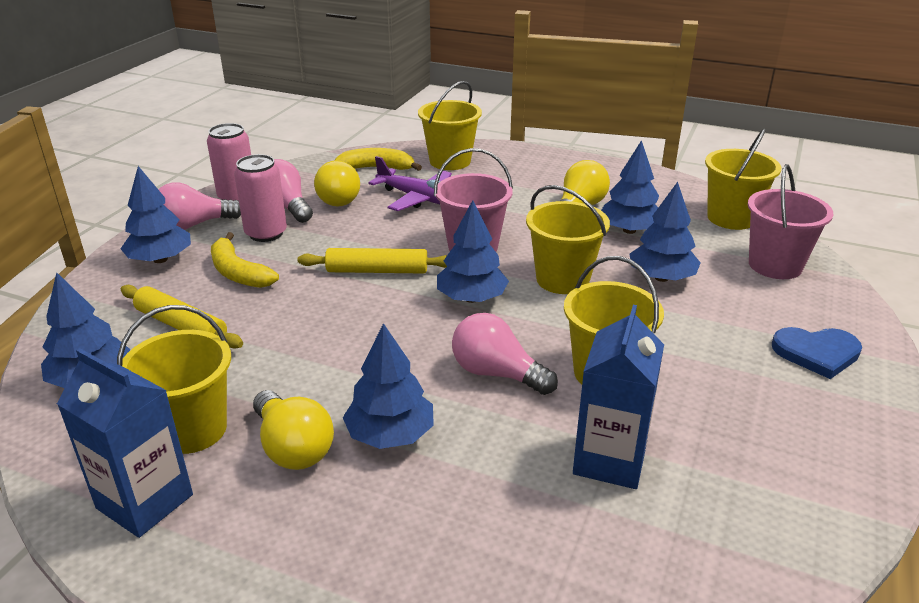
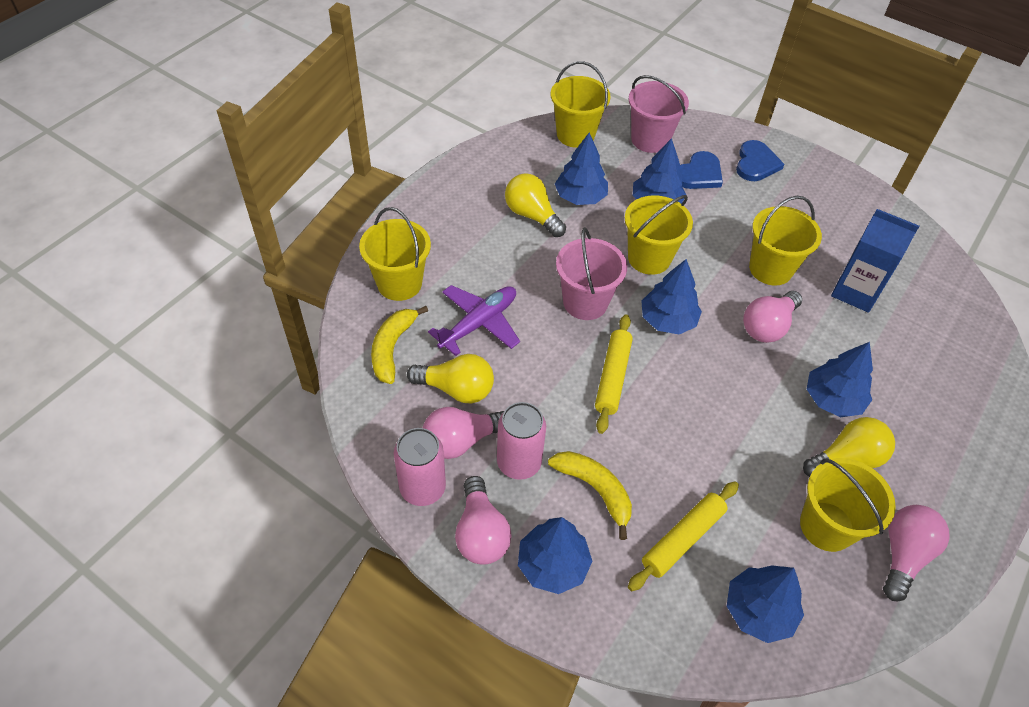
camera: 80 degrees left, 20 degrees up
(145, 501) = (903, 555): blue carton -> pink light bulb
(238, 273) = (595, 490): yellow banana -> yellow banana turned 105 degrees counterclockwise
(745, 305) = (699, 174): none -> blue heart

